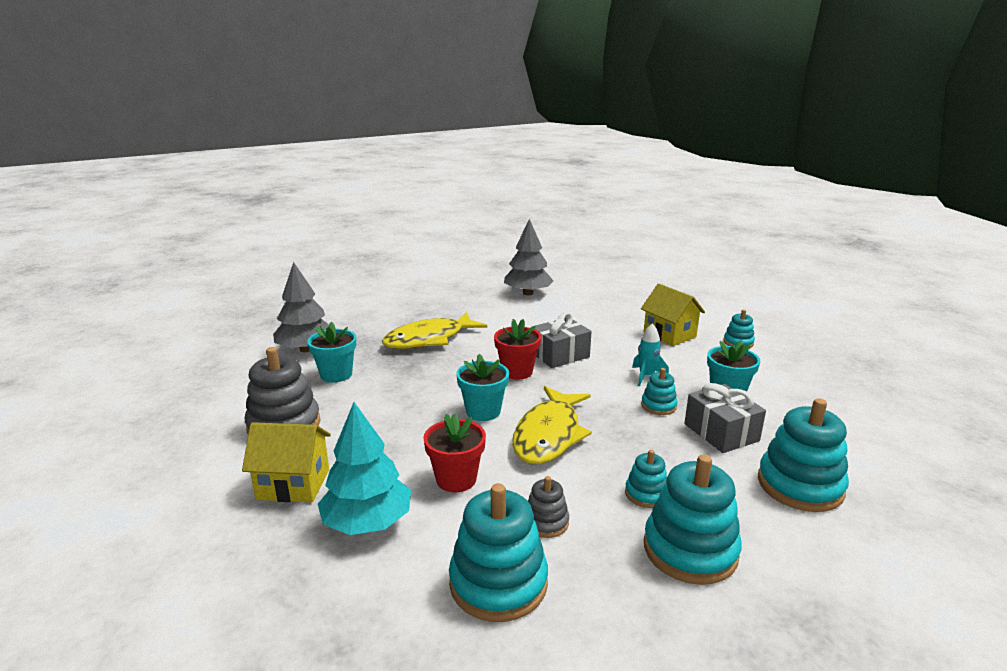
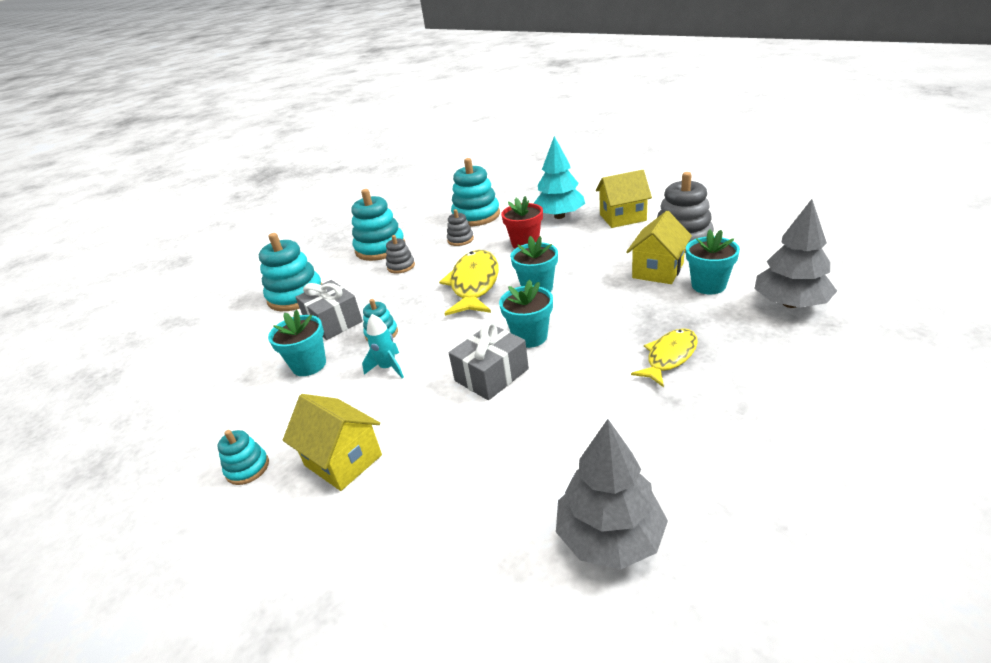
camera: 170 degrees right, 10 degrees up
(355, 398) = (658, 270): none -> yellow house
(429, 339) = (669, 357): yellow fish -> yellow fish, size x0.62
(517, 372) = (530, 337): red flower pot -> turquoise flower pot
(646, 494) = (401, 266): turquoise stacking toy -> grey stacking toy

